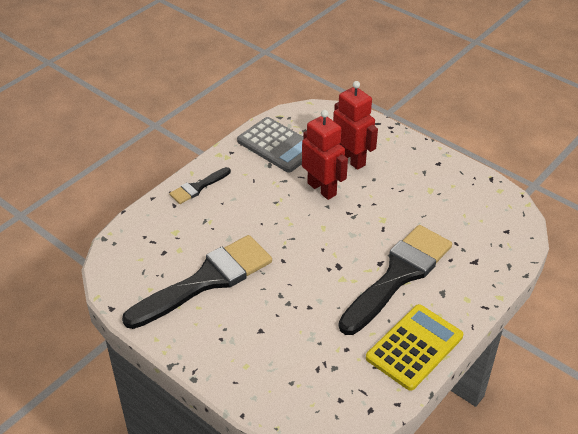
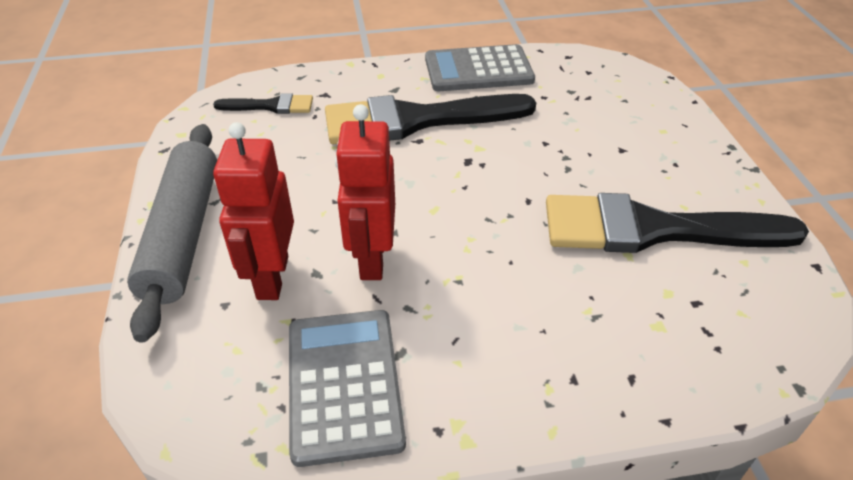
camera: 140 degrees left, 0 degrees up
(198, 187) = (564, 387): black brush -> black brush (271, 106)
(412, 153) = (183, 234): none -> grey rolling pin
(414, 347) = (478, 70): yellow calculator -> grey calculator

